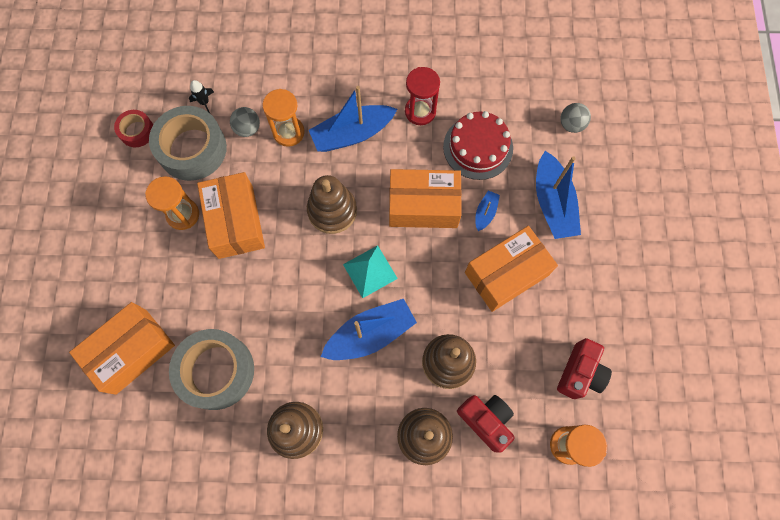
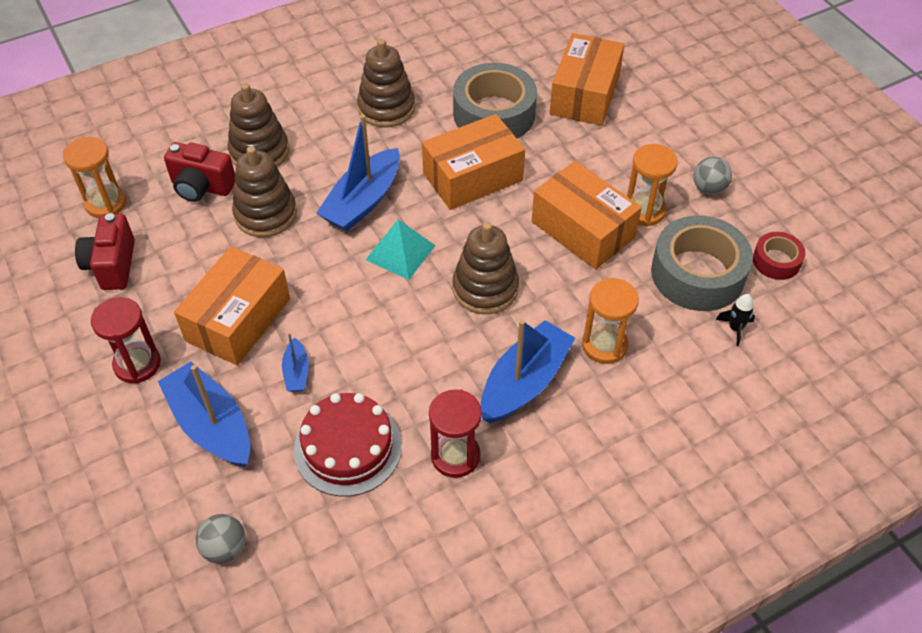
camera: 150 degrees right, 20 degrees down
(248, 129) = (656, 325): grey ball -> grey ball (709, 188)
(423, 205) = (380, 344): orange box -> orange box (473, 177)
(585, 273) = (137, 364): none -> red hourglass

